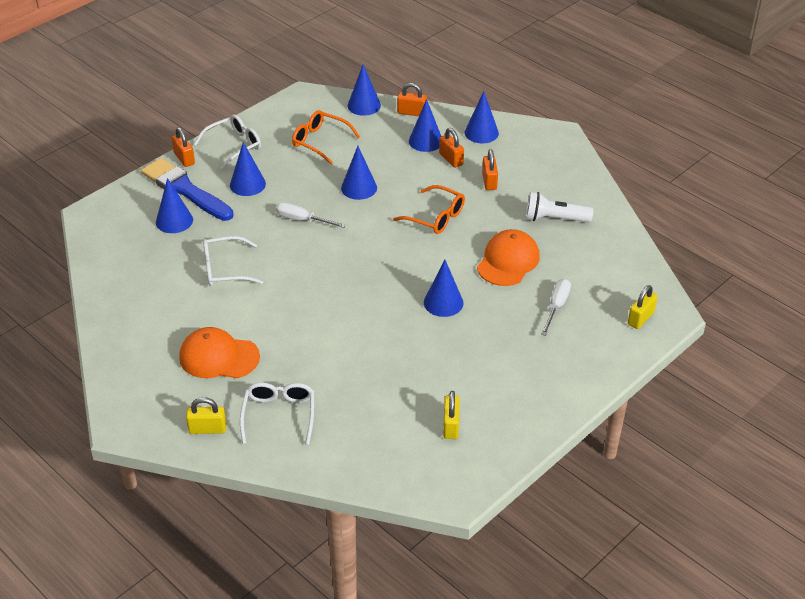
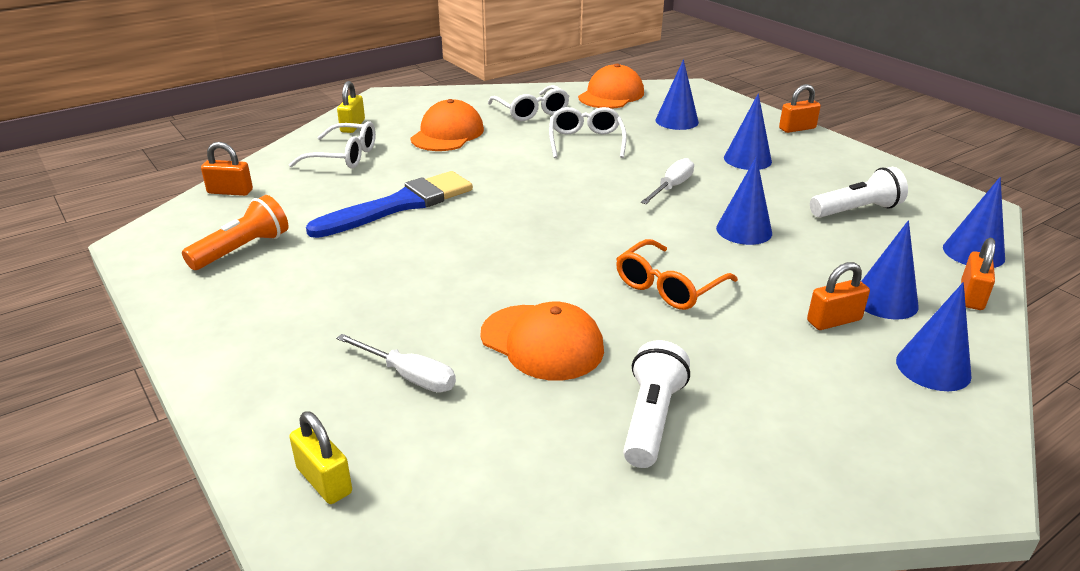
camera: 100 degrees right, 10 degrees down
(113, 263) = (611, 95): none -> orange cap
(185, 189) = (735, 127): blue brush -> blue brush (399, 205)
(234, 146) = (830, 155): white glasses -> white glasses (531, 111)
(320, 141) = (857, 210): orange glasses -> white flashlight
(443, 302) = (469, 270): blue cone -> none
(451, 426) = (243, 249): yellow padlock -> orange flashlight
(489, 181) = (770, 355): orange padlock -> orange padlock (230, 191)

